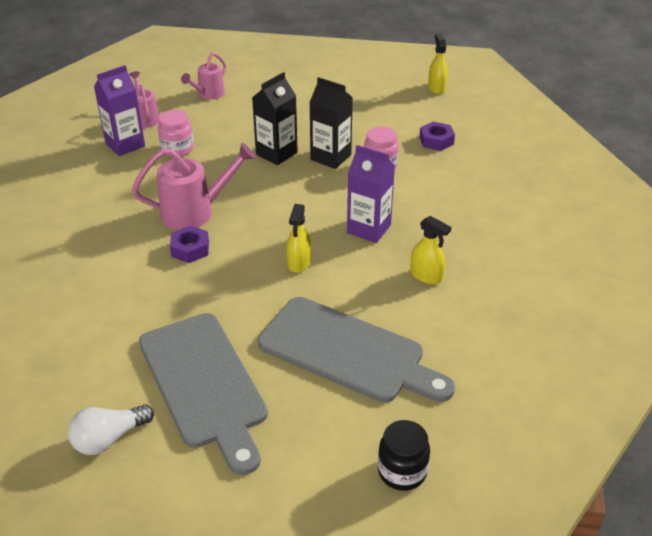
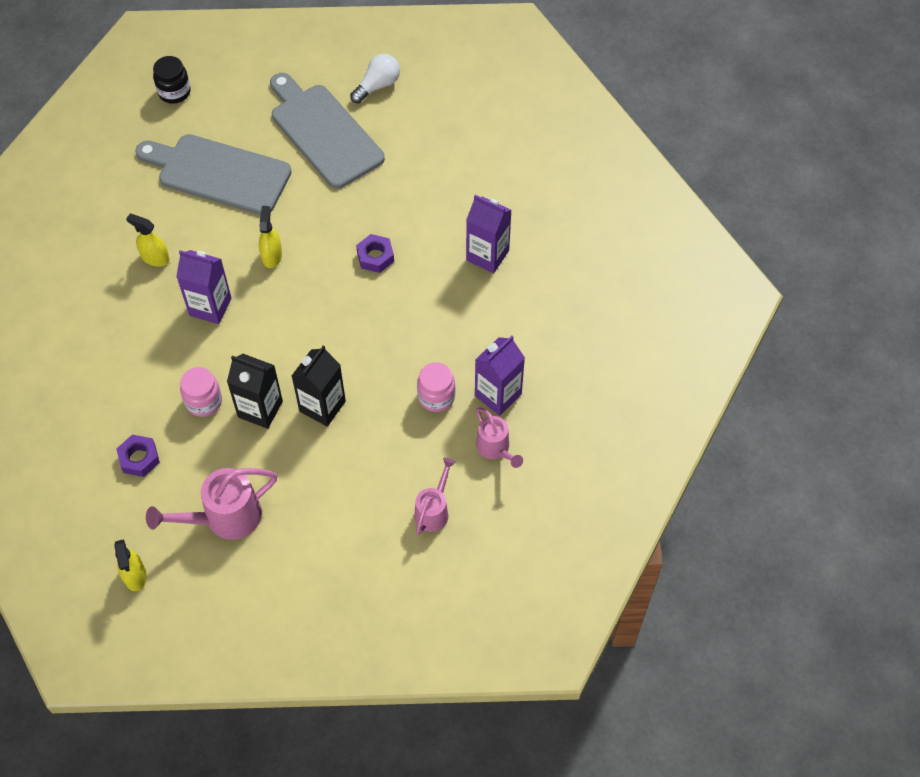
camera: 170 degrees right, 20 degrees up
(76, 237) = (487, 255): none -> purple carton
(195, 212) = (385, 303): pink watering can -> pink watering can (224, 518)

